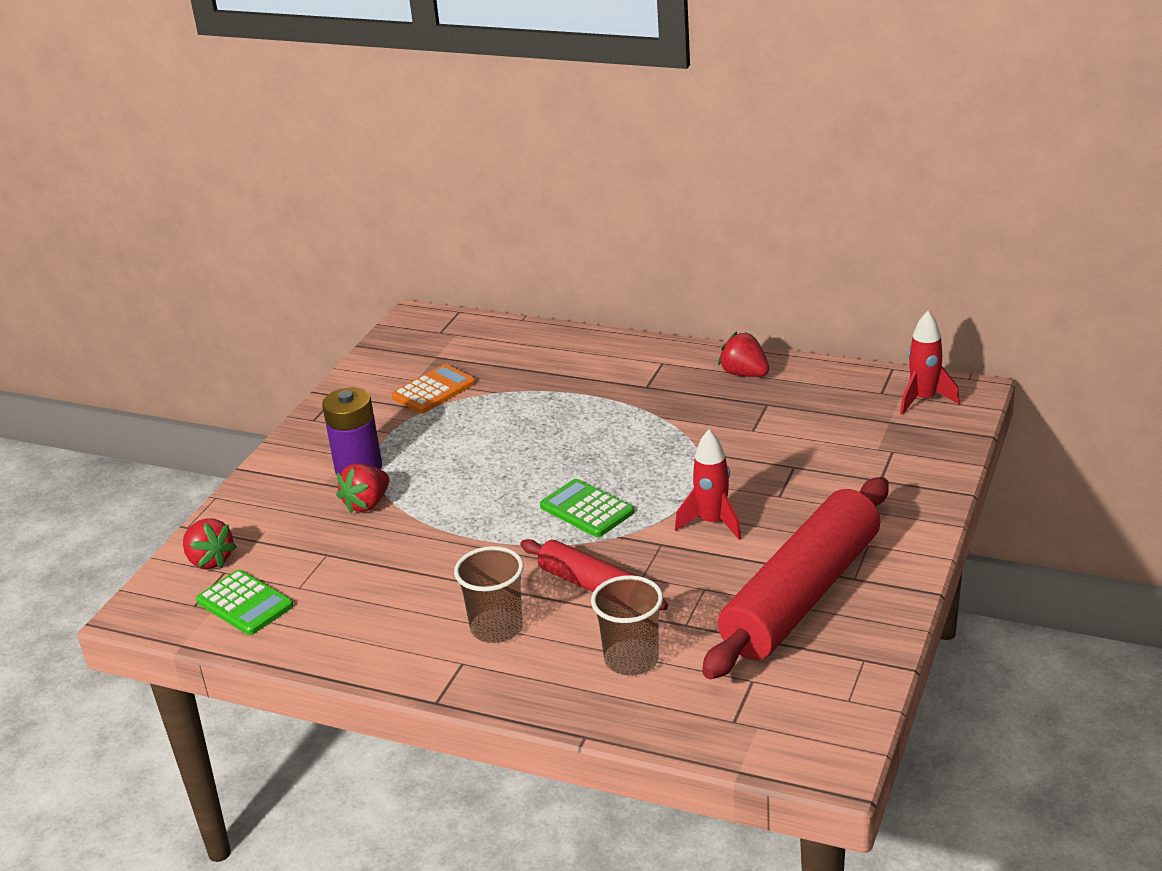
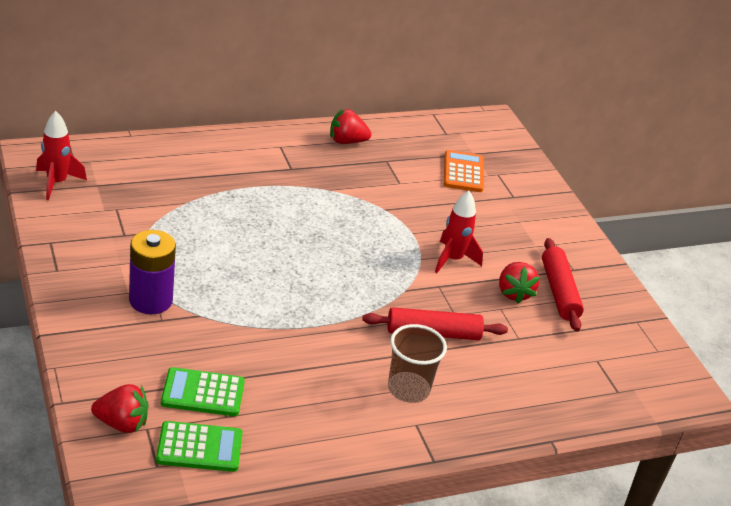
camera: 50 degrees left, 5 degrees up
(367, 504) = (195, 328): red strawberry -> red strawberry (514, 293)
(434, 390) = (131, 215): orange calculator -> orange calculator (463, 172)
(587, 509) = (362, 277): green calculator -> green calculator (203, 393)
(631, 660) = (517, 376): brown cup -> none
(801, 595) = (559, 291): red rolling pin -> red rolling pin, size x0.54
(923, 400) = (476, 132): red rocket -> red rocket (57, 183)

